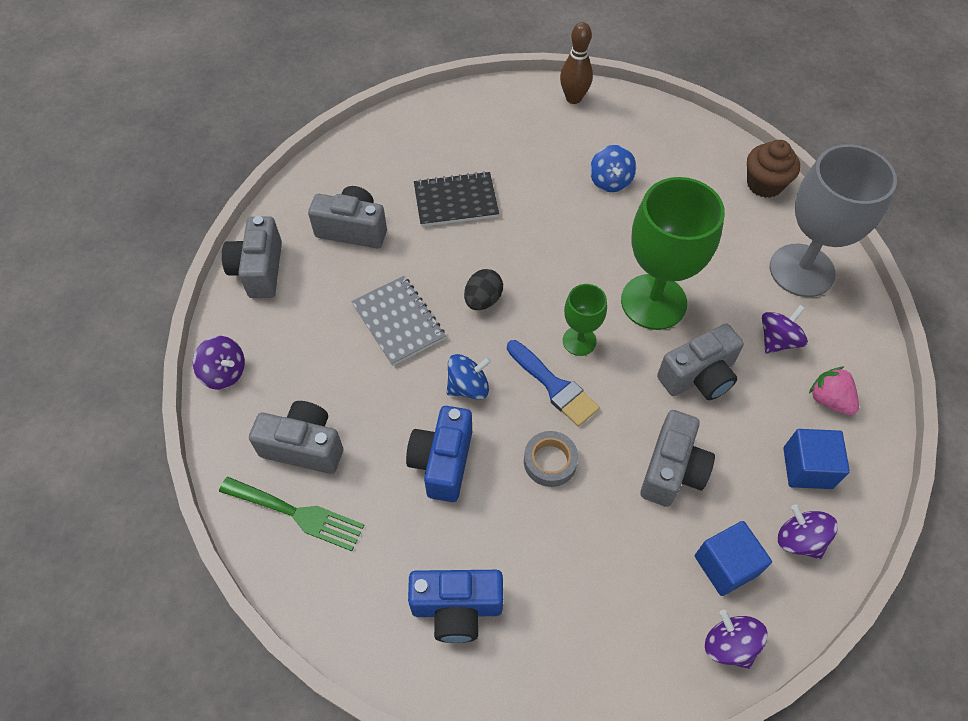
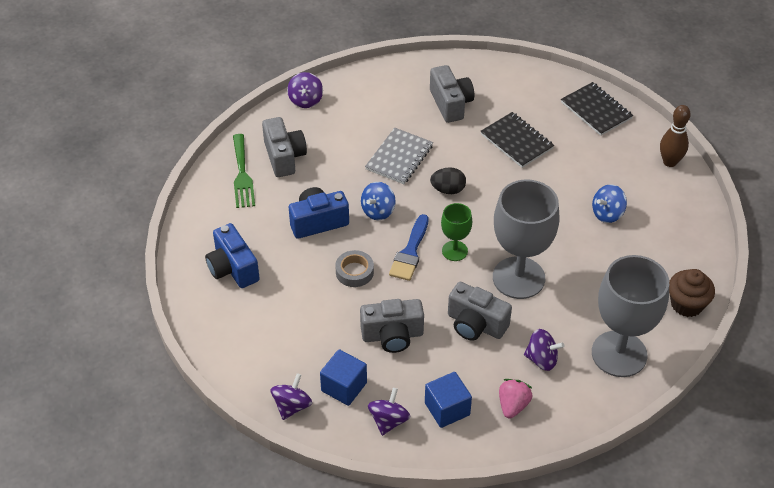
camera: 60 degrees right, 10 degrees down
(259, 270) = (385, 78): grey camera -> none
(462, 114) = (596, 110): none -> black notebook
(468, 387) = (378, 211): blue spinning top -> blue spinning top turned 90 degrees clockwise
(653, 302) = (518, 278): green goblet -> grey goblet

